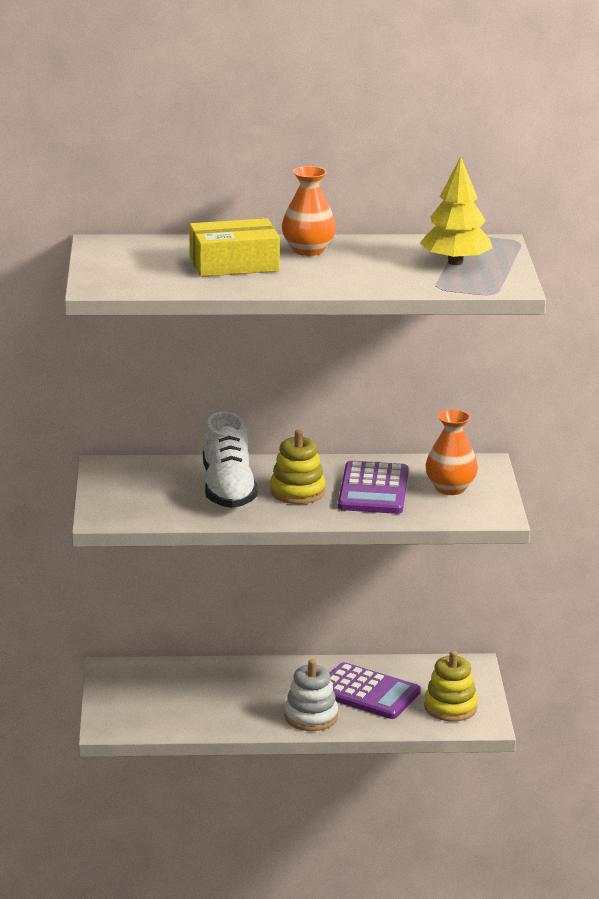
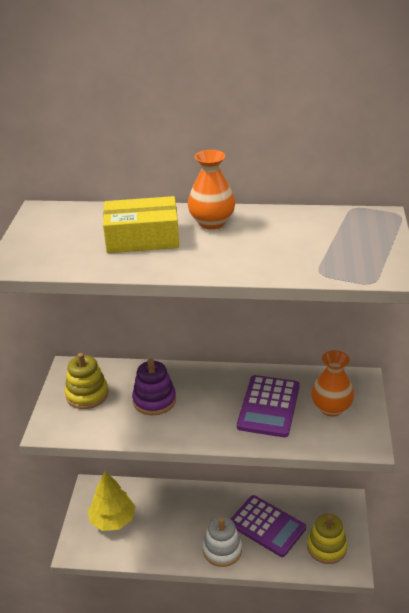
camera: 10 degrees right, 10 degrees up
(228, 489) = (154, 400): white shoe -> purple stacking toy
(297, 492) = (208, 406): yellow stacking toy -> yellow stacking toy (87, 394)
(455, 262) = (340, 240): yellow tree -> yellow tree (113, 520)

